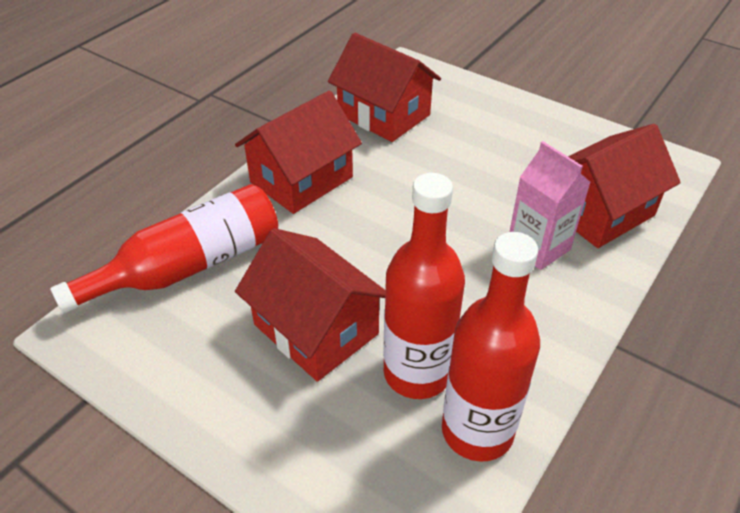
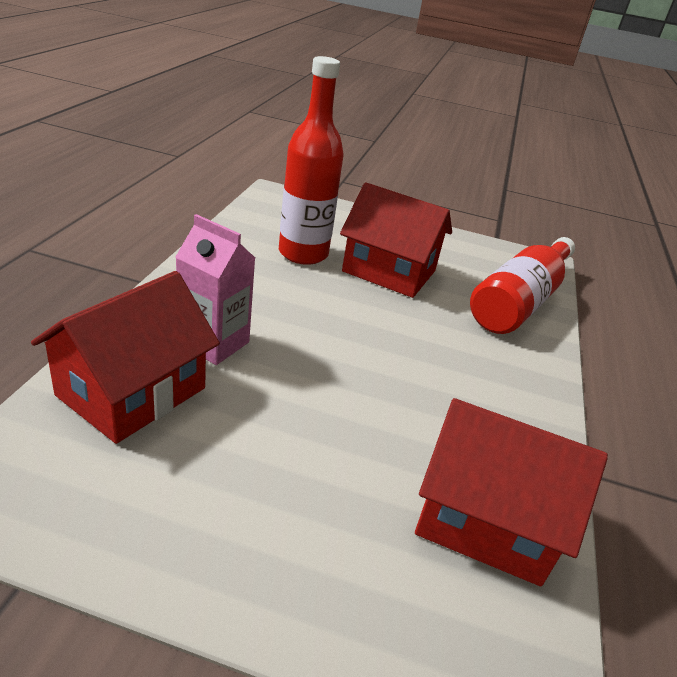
camera: 155 degrees right, 10 degrees down
(301, 180) = (504, 389): red house -> none
(477, 431) = (253, 232): red bottle -> none

